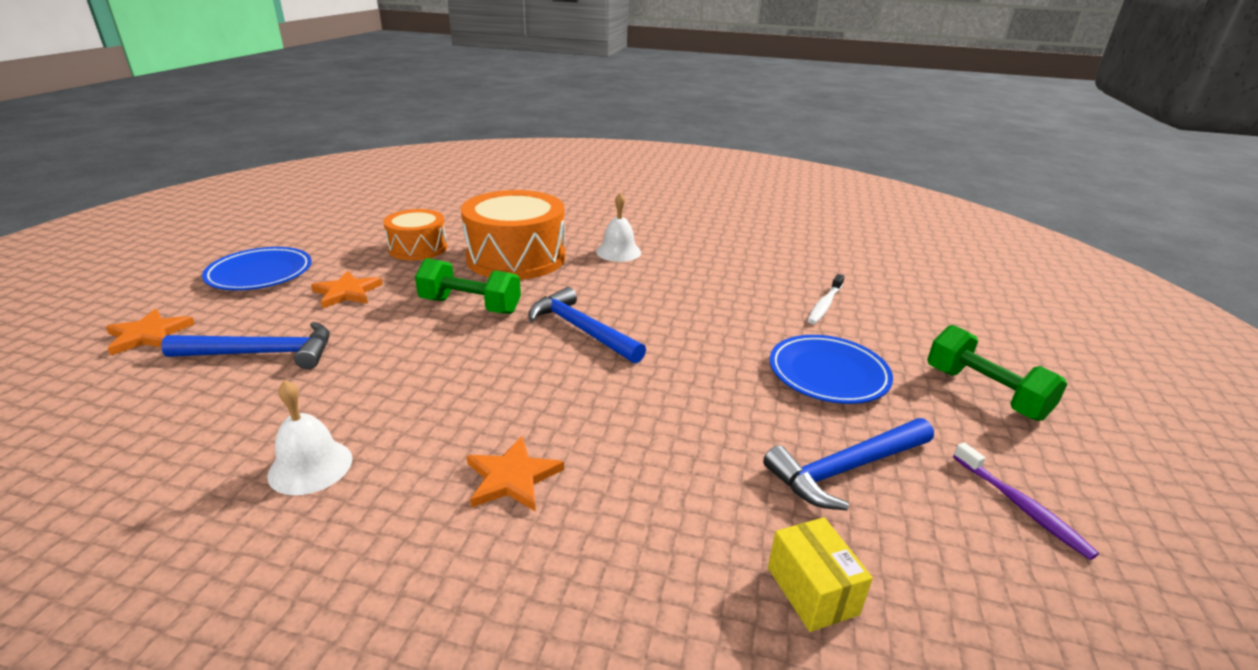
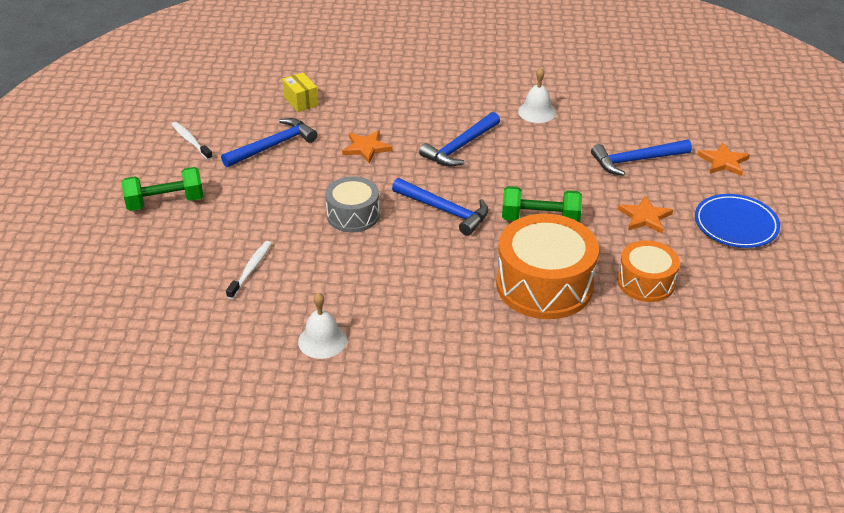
camera: 170 degrees right, 10 degrees up
(507, 414) = (460, 147): none -> blue hammer
(512, 478) = (439, 120): orange star -> orange star (366, 148)
(618, 252) = (450, 313): white bell -> white bell (322, 340)
(704, 340) = (353, 215): none -> grey drum
(828, 374) = (267, 201): blue plate -> none
(984, 393) = (165, 202): green dumbbell -> green dumbbell turned 60 degrees counterclockwise
(1021, 506) = (191, 141): purple toothbrush -> white toothbrush

